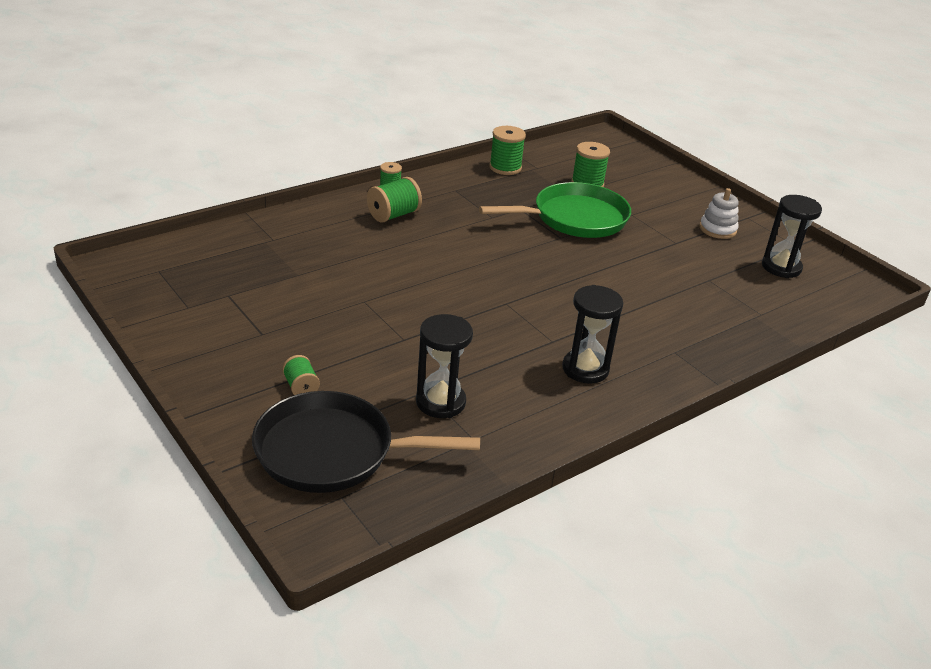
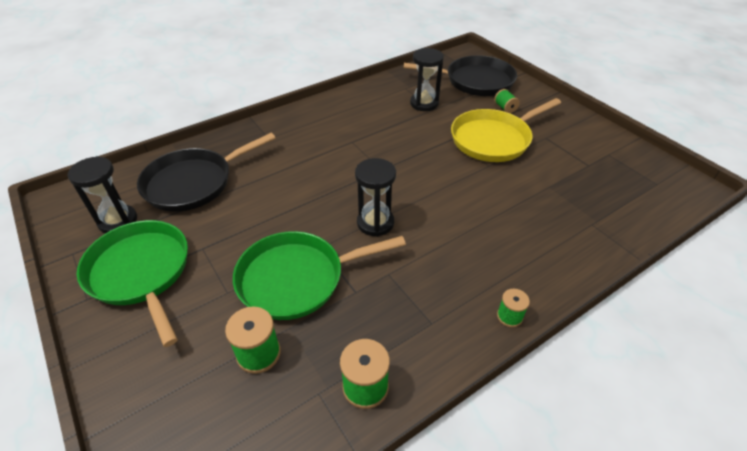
camera: 175 degrees left, 10 degrees up
(343, 335) = (493, 139): none -> yellow pan
(393, 215) = (493, 268): green spool -> none
(585, 369) = (334, 124): black hourglass -> black hourglass (375, 223)
(717, 229) = (141, 273): white stacking toy -> green pan
(733, 299) = (193, 183): none -> black pan

